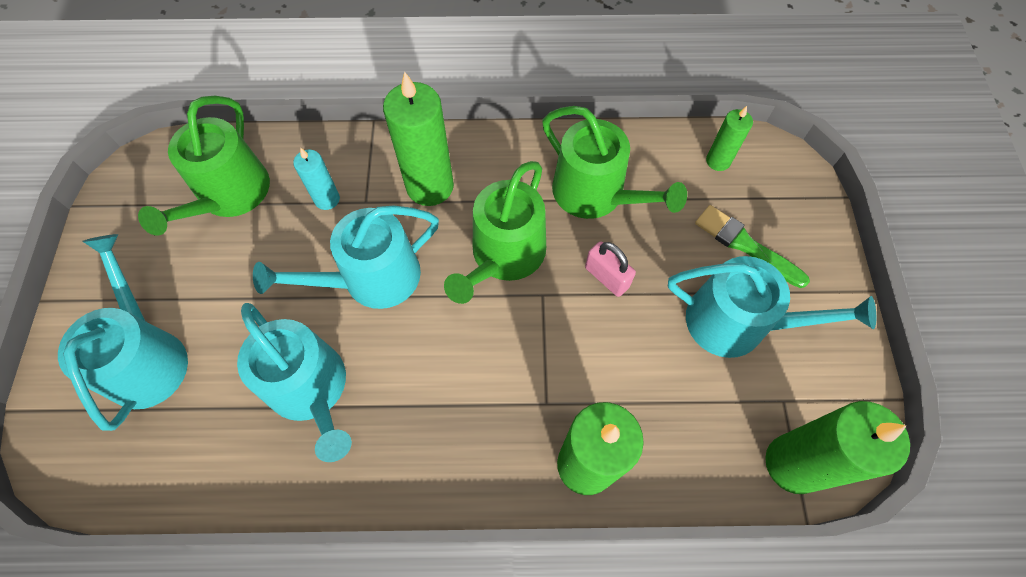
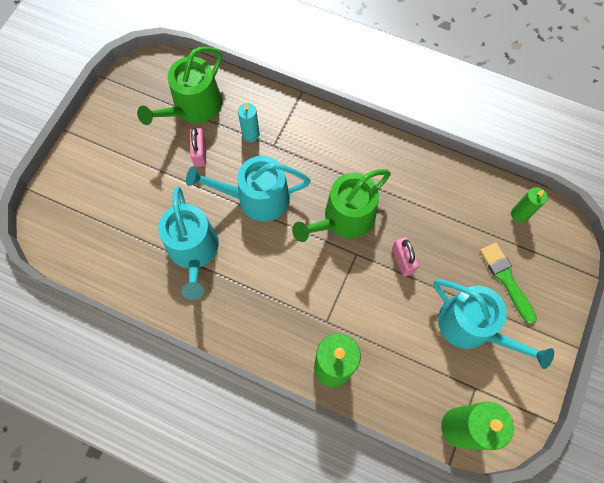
camera: 25 degrees right, 5 degrees up
(147, 357) = (110, 190): turquoise watering can -> none
(264, 252) = (200, 153): none -> pink padlock
(430, 186) = (318, 152): green candle -> none
(595, 194) = (423, 202): green watering can -> none

